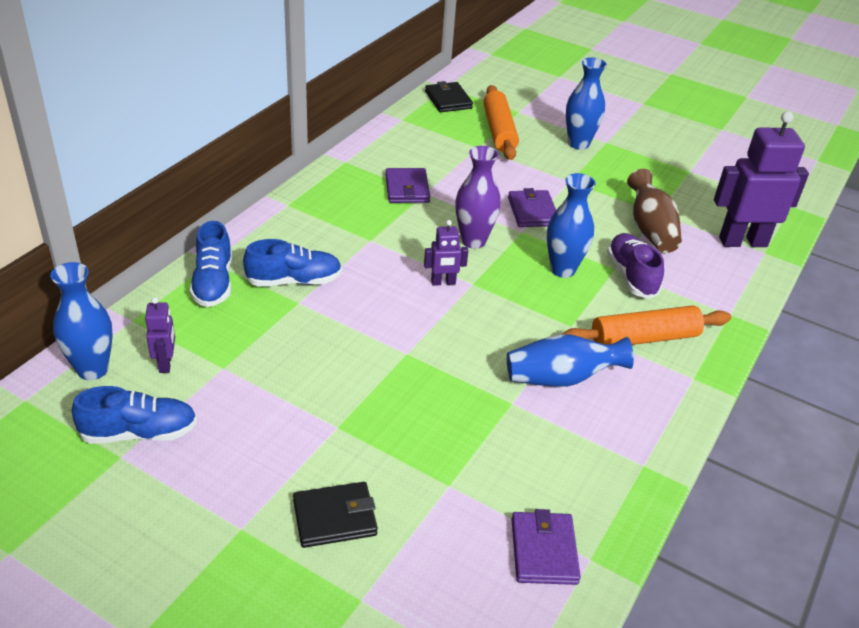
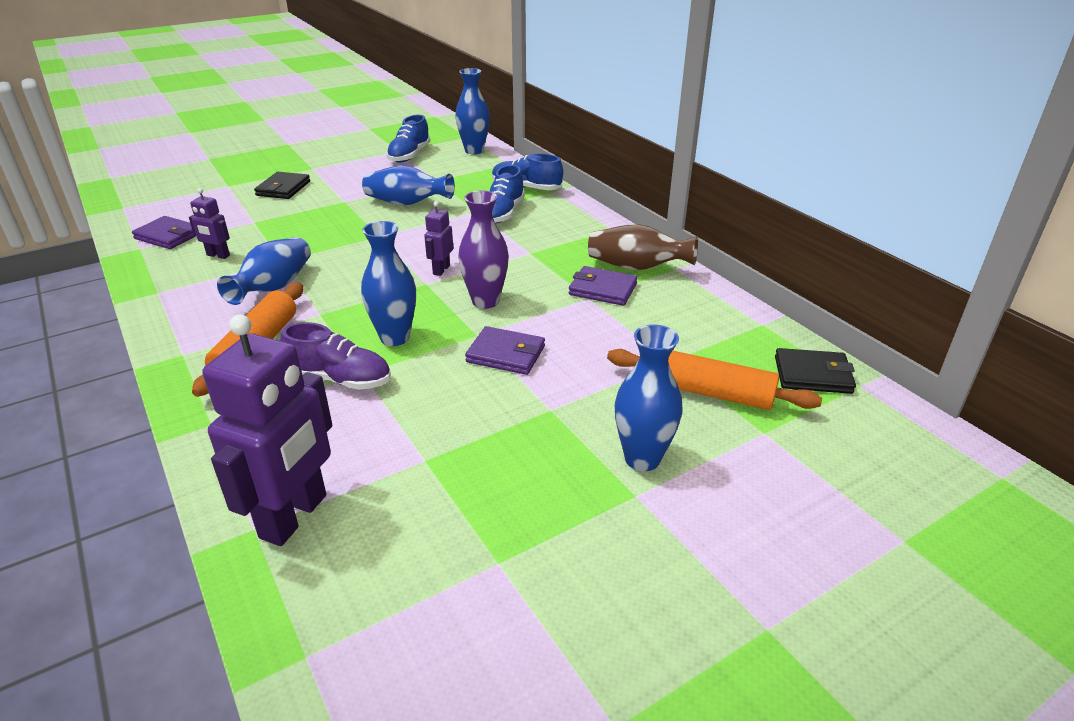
camera: 120 degrees right, 5 degrees down
(166, 363) = (458, 167): purple robot -> purple robot (218, 255)
(311, 365) = (407, 203): none -> blue vase
(650, 229) = (398, 434): brown vase -> brown vase (637, 267)

